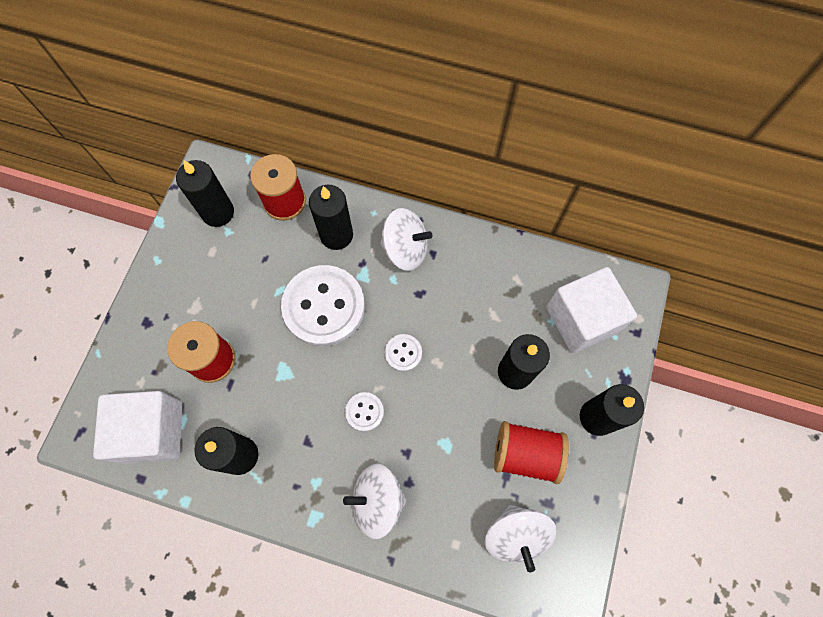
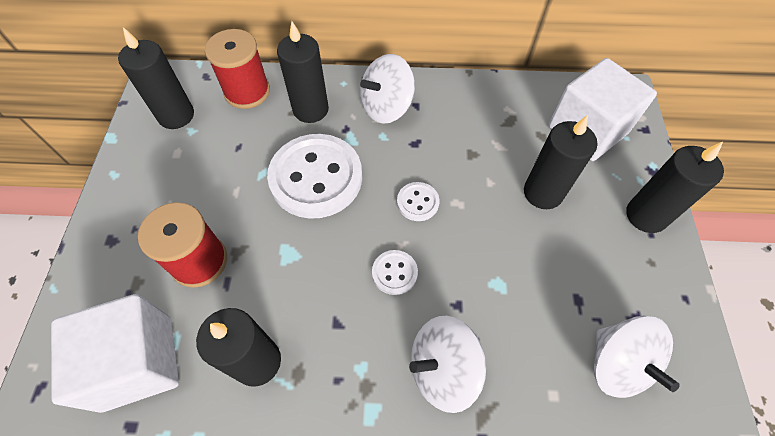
camera: 15 degrees left, 10 degrees down
(405, 249) = (386, 107): white spinning top -> white spinning top turned 150 degrees clockwise
(525, 454) = (589, 271): red spool -> none

